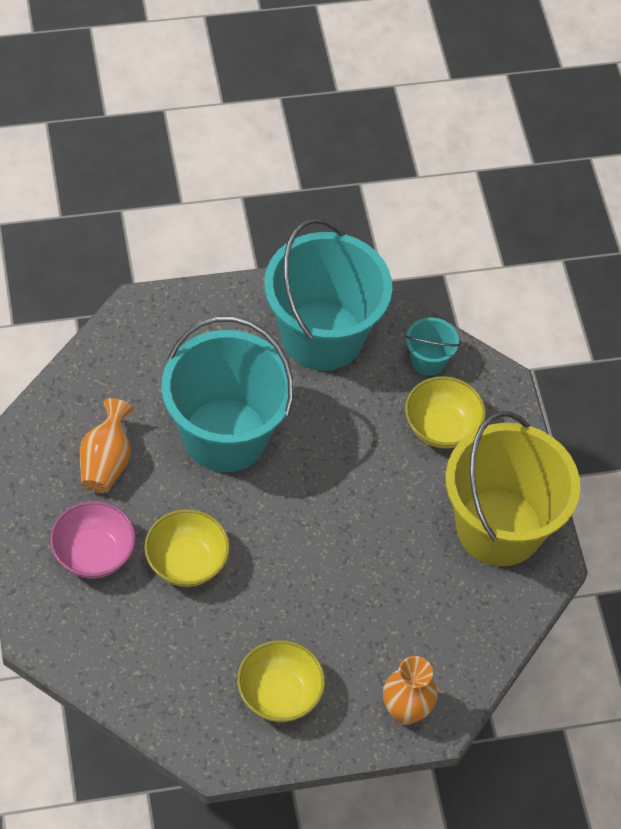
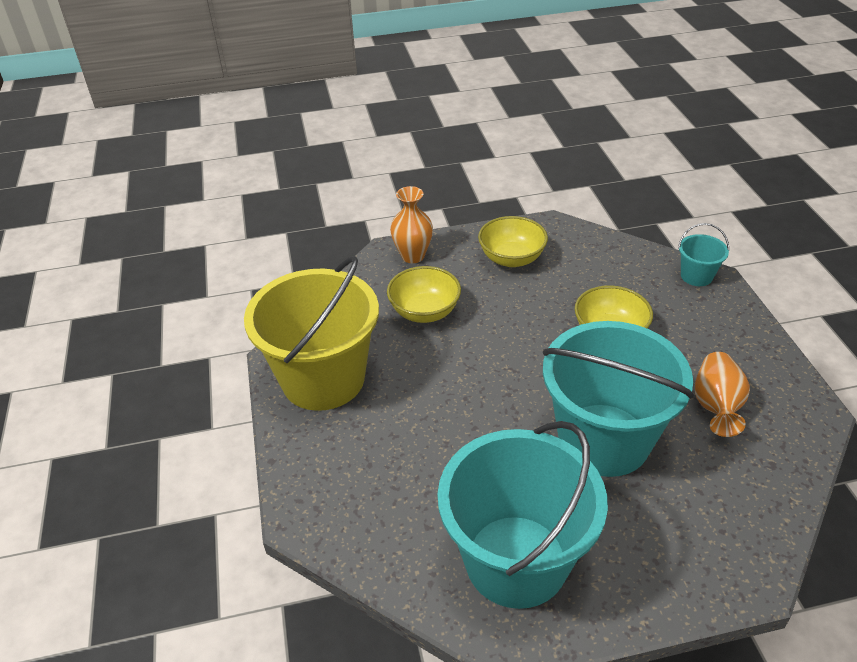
camera: 175 degrees left, 15 degrees down
(94, 554) = (694, 333): pink bowl -> none
(428, 360) = (385, 539): turquoise bucket -> turquoise bucket (696, 276)
(441, 427) = (373, 465): yellow bowl -> yellow bowl (424, 312)

